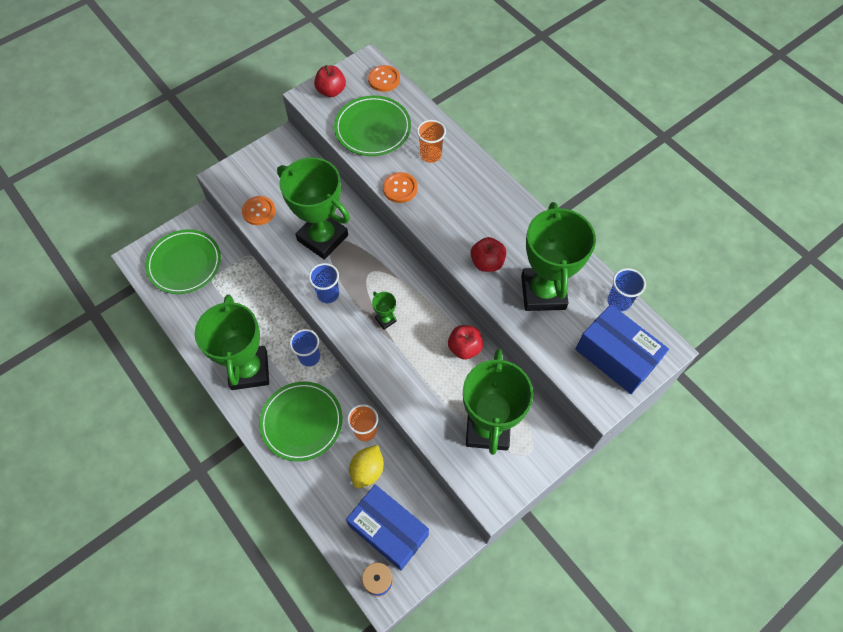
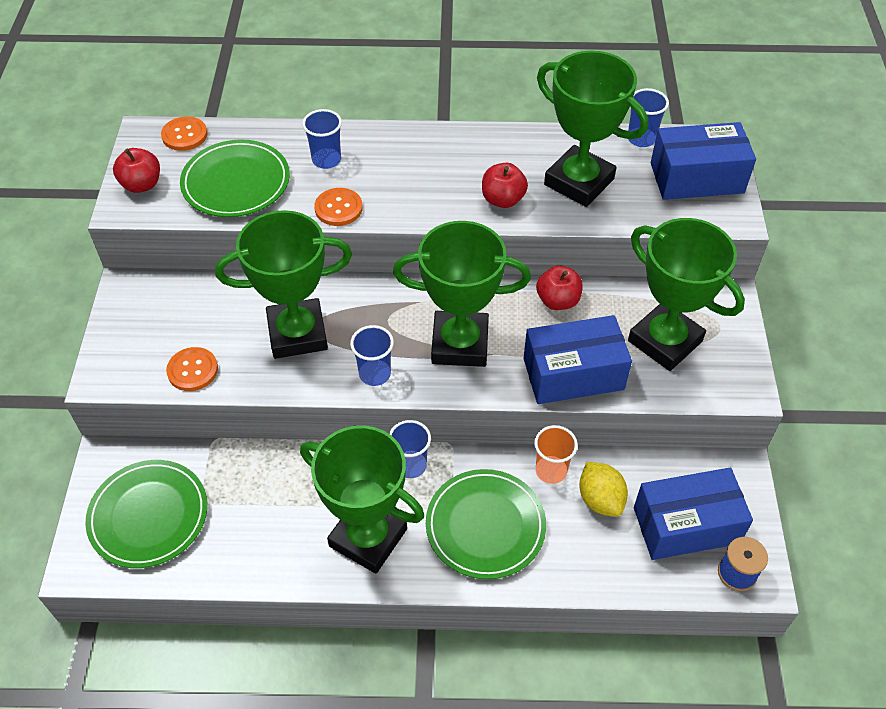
camera: 50 degrees left, 10 degrees down
(385, 320) = (460, 344): green trophy -> green trophy, size x2.50
(416, 394) = (573, 374): none -> blue box
(430, 155) = (326, 160): orange cup -> blue cup

